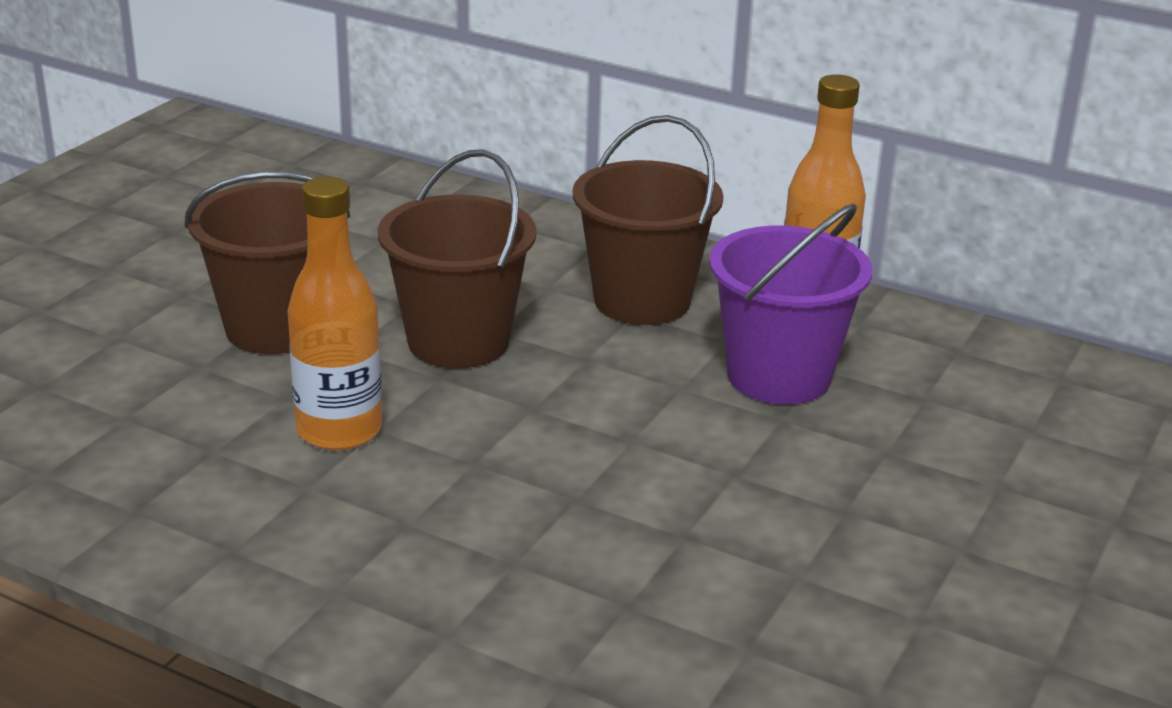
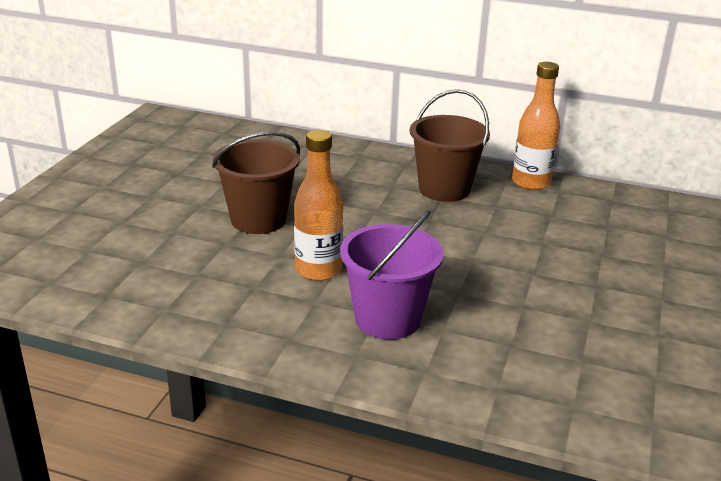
camera: 10 degrees left, 0 degrees up
(458, 341) = (359, 218): brown bucket -> none
(779, 376) = (531, 221): purple bucket -> purple bucket (387, 319)

